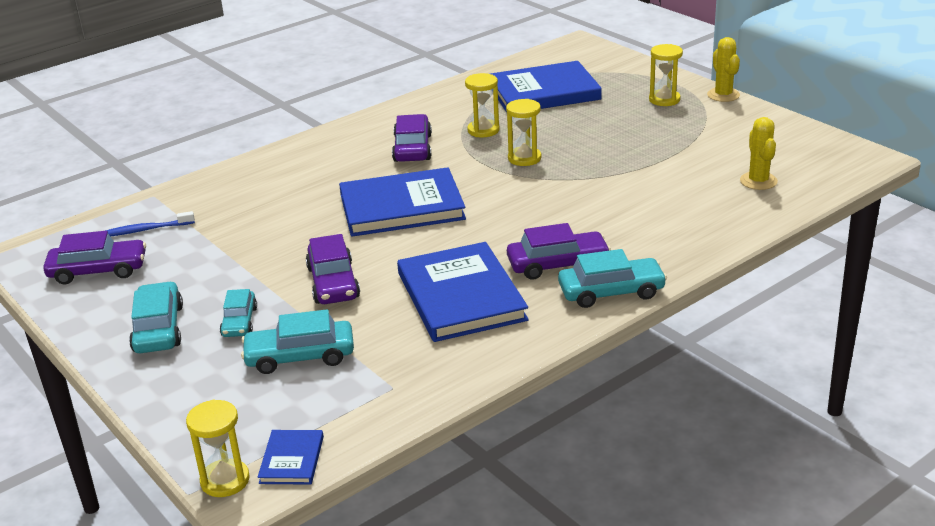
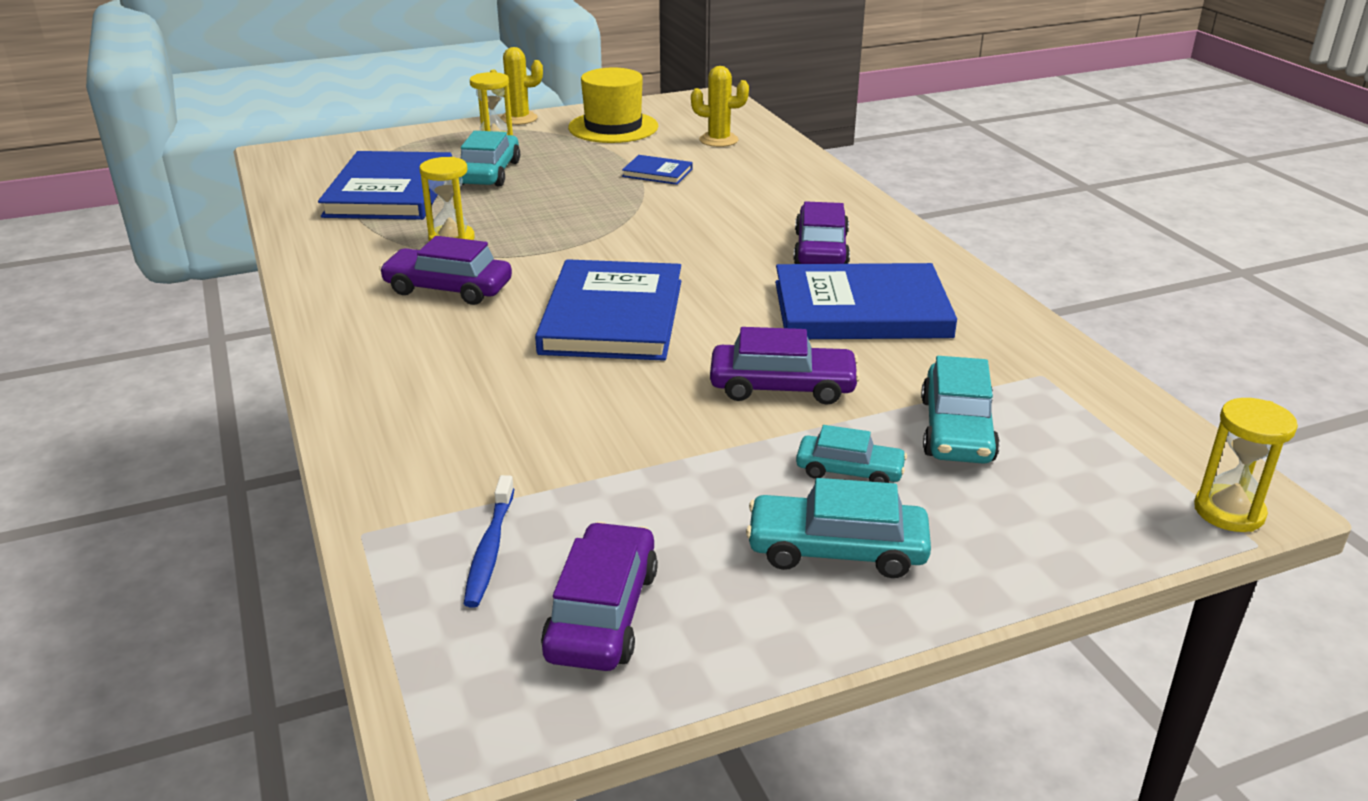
camera: 75 degrees left, 0 degrees up
(291, 460) = (1184, 457): blue book -> blue book (657, 173)
(524, 158) = (556, 228): yellow hourglass -> none
(611, 292) = (891, 234): turquoise car -> turquoise car (489, 173)
(742, 133) = (613, 127): none -> yellow hat

